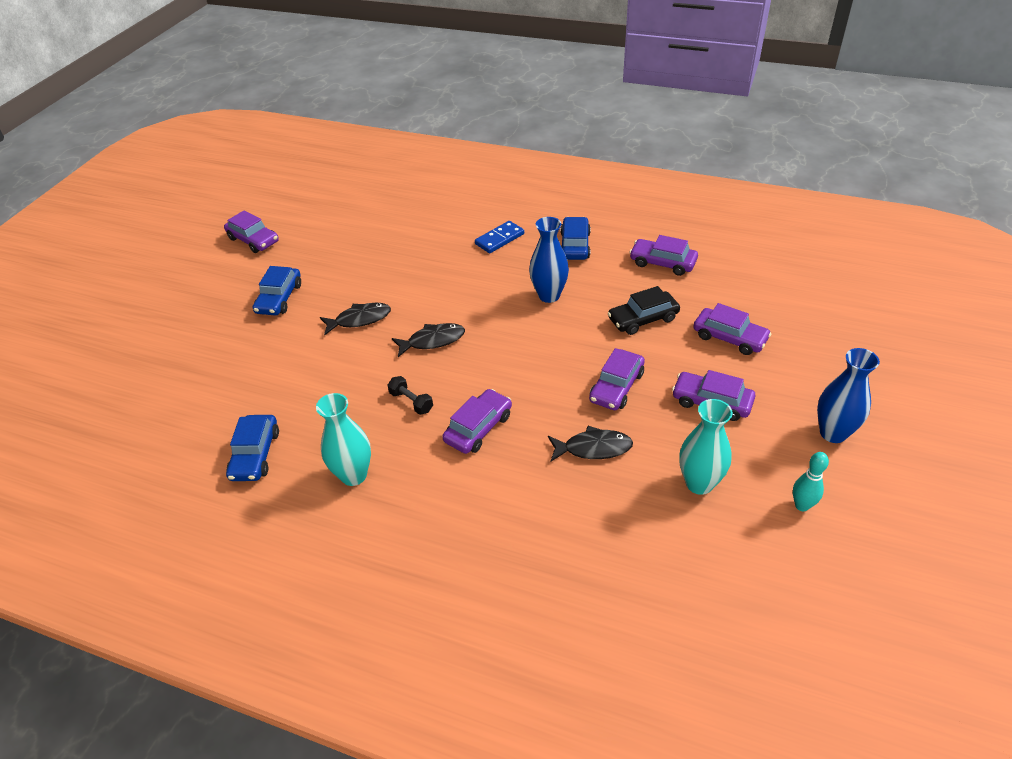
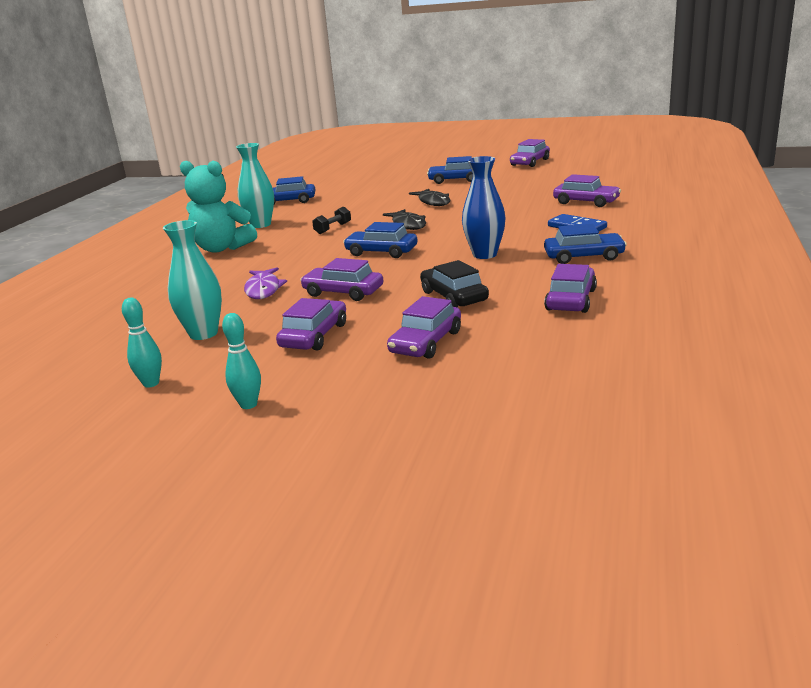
camera: 85 degrees right, 20 degrees down
(436, 506) = (222, 248): none -> turquoise teddy bear
(478, 428) = (298, 250): purple car -> purple car (586, 202)
(513, 361) = (381, 252): none -> blue car
(593, 448) = (263, 289): black fish -> purple fish
(833, 433) = (248, 404): blue vase -> turquoise bowling pin

